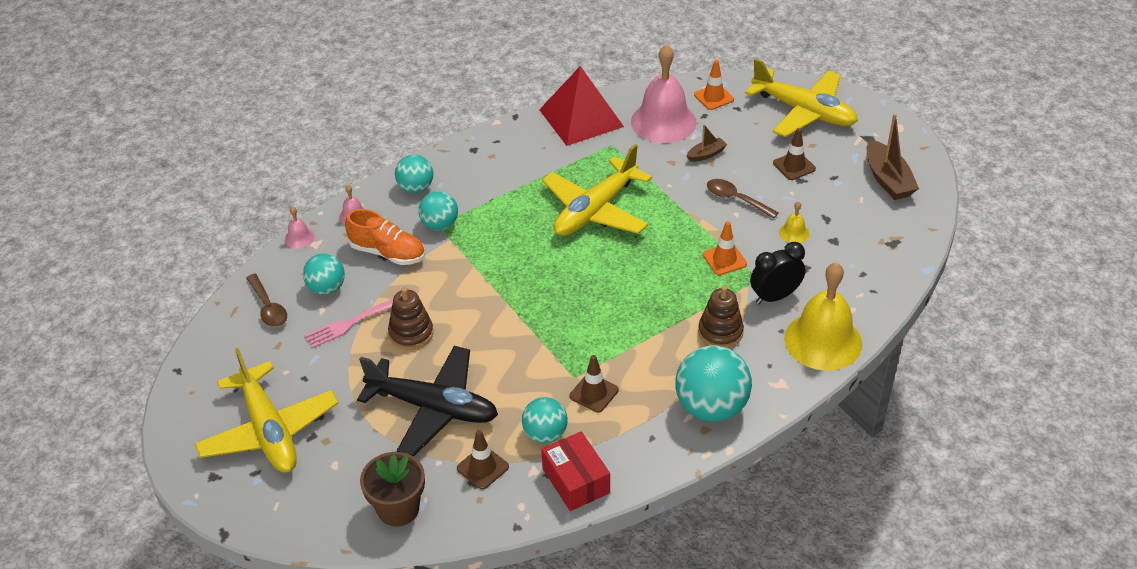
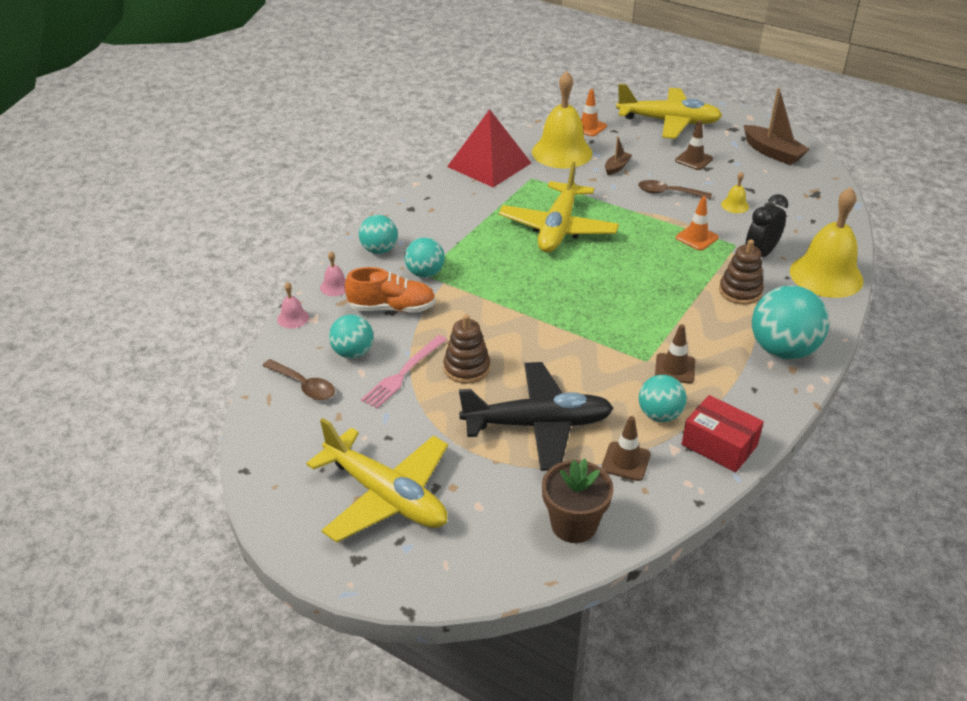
camera: 25 degrees left, 5 degrees down
(663, 121) = (562, 152): pink bell -> yellow bell

